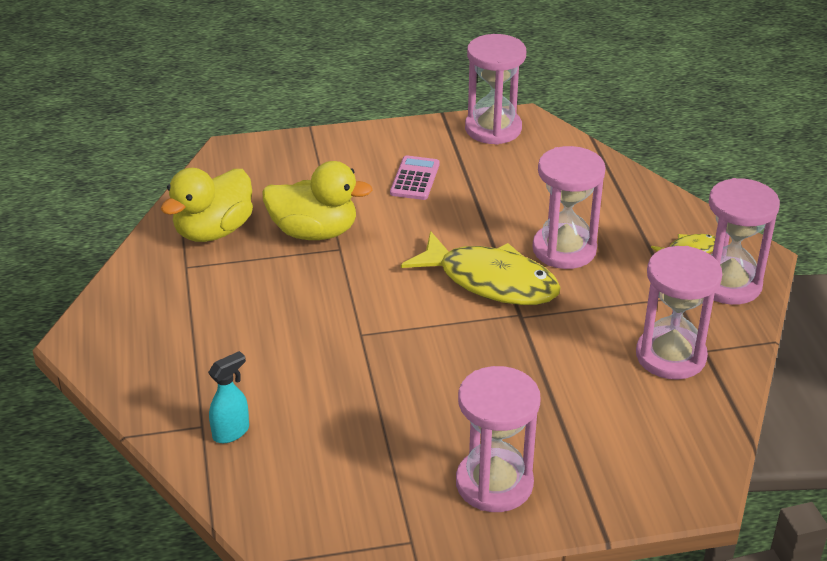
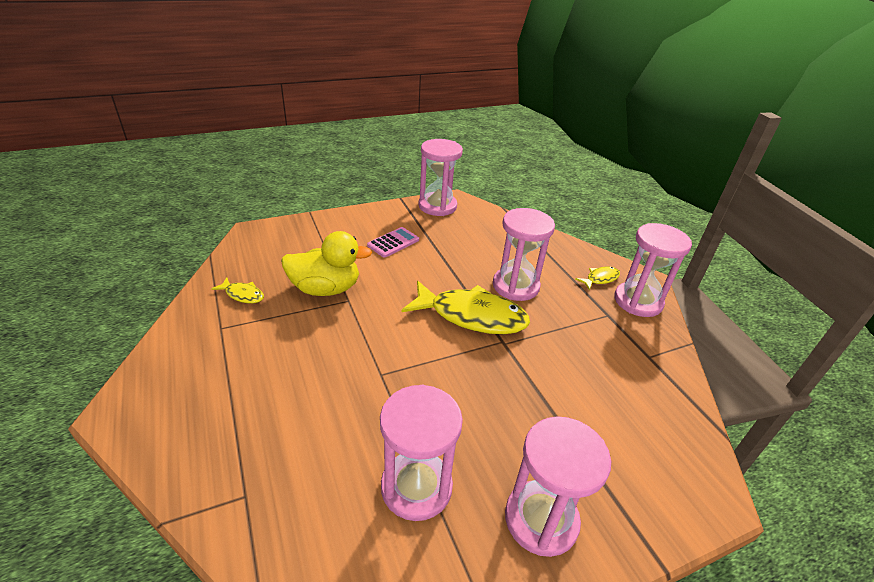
camera: 15 degrees left, 0 degrees up
(213, 231) = (243, 295): yellow duck -> yellow fish
(231, 432) = (276, 499): turquoise spray bottle -> none
(415, 179) = (393, 243): pink calculator -> pink calculator turned 45 degrees clockwise
(670, 356) = (628, 364): pink hourglass -> pink hourglass (416, 487)

